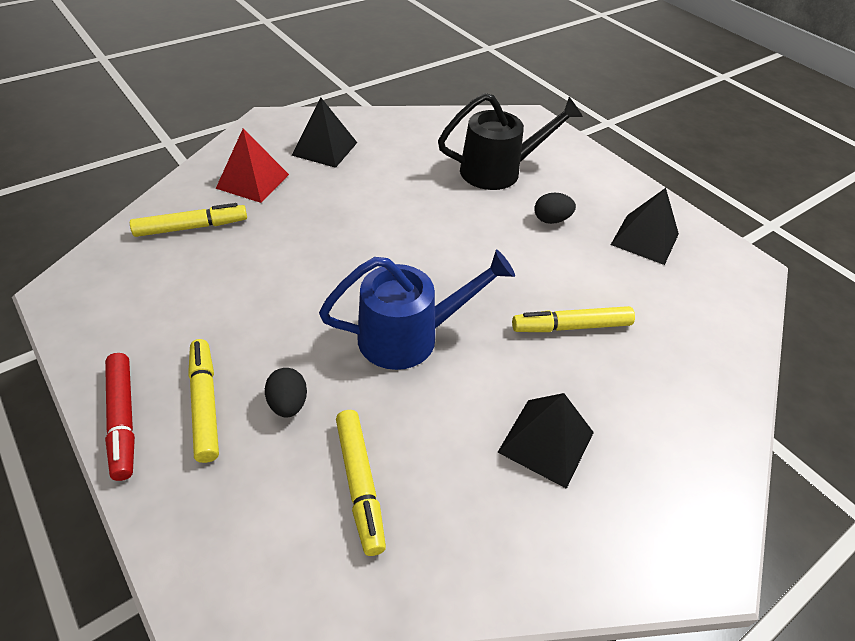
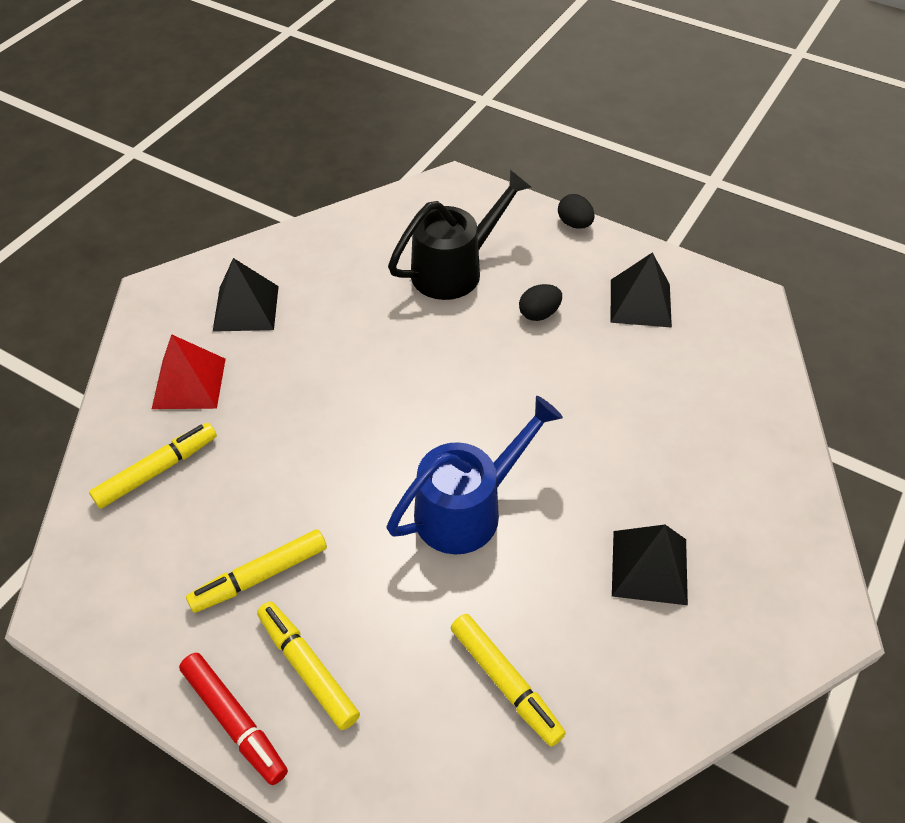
camera: 20 degrees left, 5 degrees up
(288, 404) = (391, 632): black egg -> black egg (574, 224)
(571, 326) = (616, 434): yellow marker -> yellow marker (260, 576)

